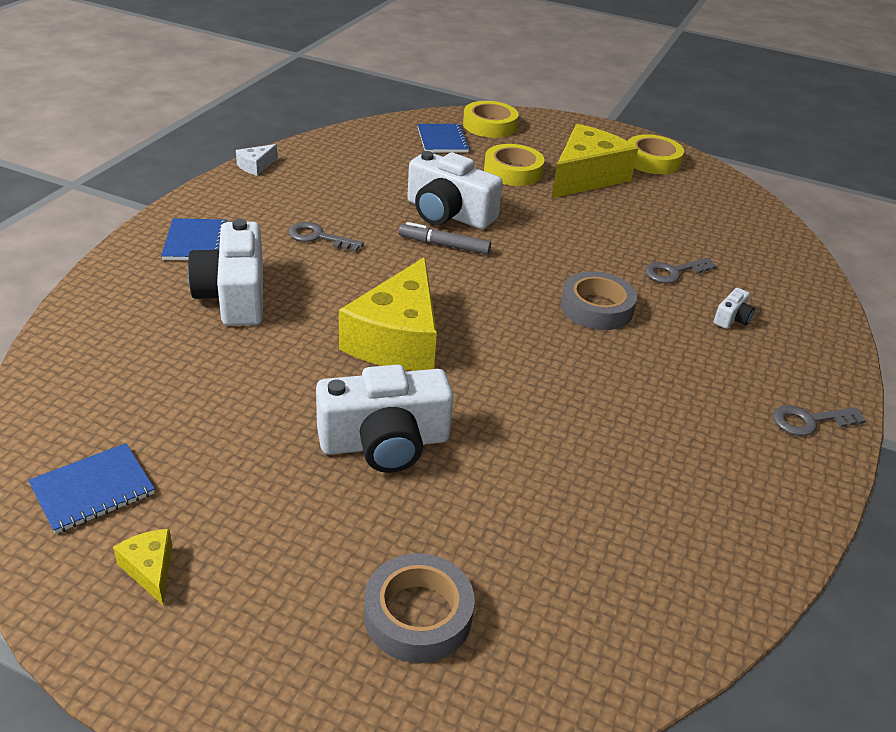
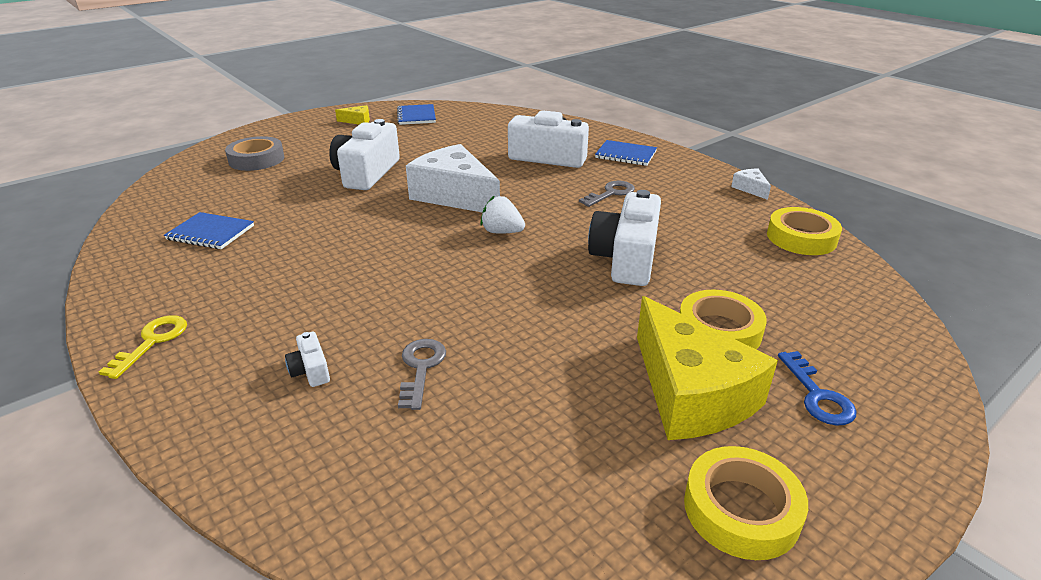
camera: 120 degrees right, 5 degrees down
(397, 339) = (454, 195): yellow cheese -> white cheese
(442, 140) = (819, 301): blue notebook -> blue notebook (210, 233)
(444, 245) = (568, 242): grey marker -> none
(448, 214) = (626, 258): white camera -> white camera turned 45 degrees counterclockwise
(456, 285) = (502, 232): none -> white strawberry
(489, 125) = (880, 357): yellow tape -> yellow tape (801, 238)
(546, 143) = (817, 395): none -> blue key
(596, 308) = (410, 289): grey tape -> none
(810, 421) = (152, 342): grey key -> yellow key

